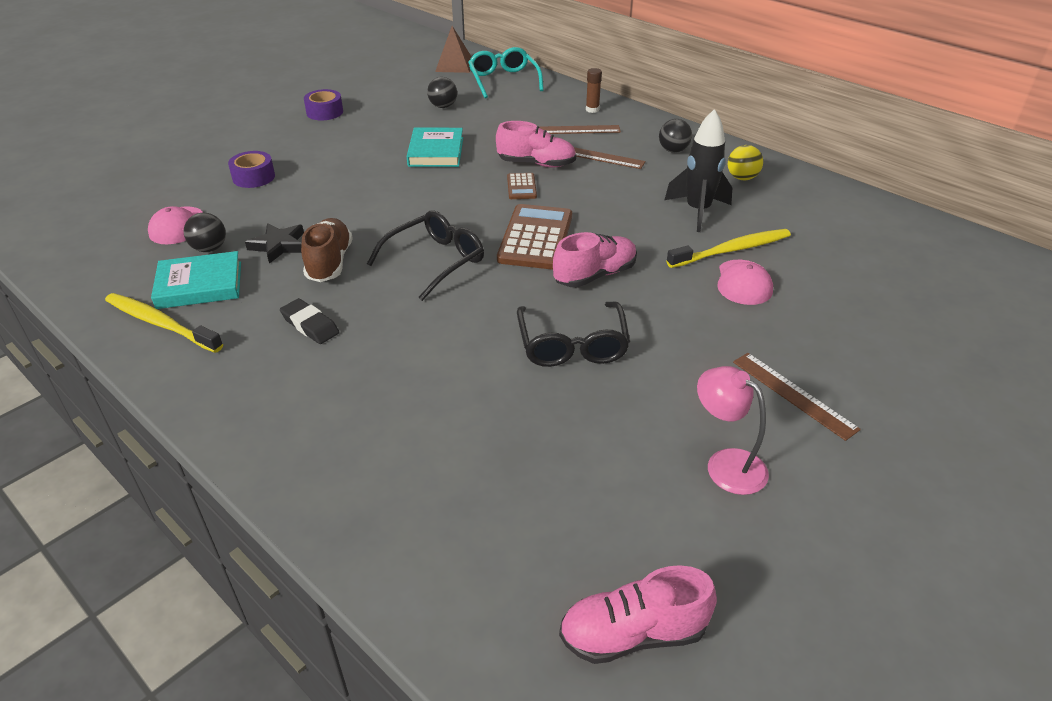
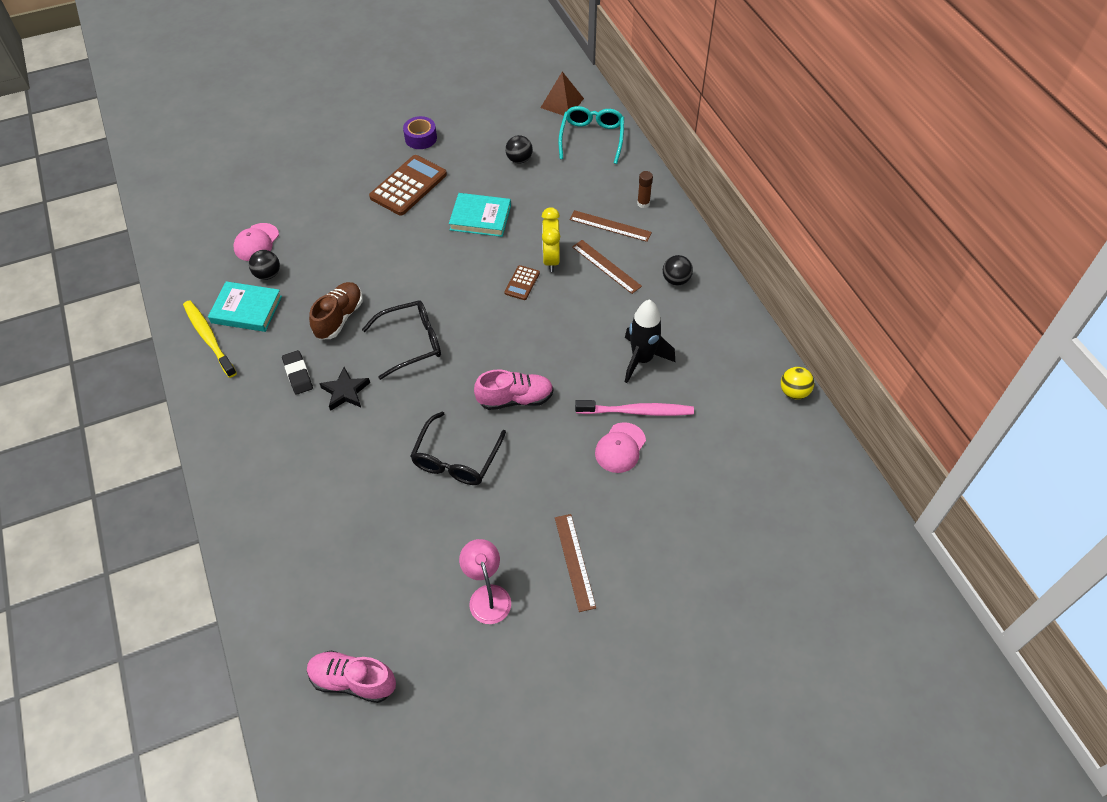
camera: 25 degrees right, 15 degrees up
(254, 177) = (331, 204): purple tape -> none
(279, 245) = (314, 288): black star -> black star (345, 391)
(436, 152) = (480, 218): turquoise book -> turquoise book turned 75 degrees clockwise
(536, 164) = (551, 259): pink shoe -> yellow clock
(536, 238) = (497, 344): brown calculator -> brown calculator (408, 186)
(732, 250) = (637, 411): yellow toothbrush -> pink toothbrush
(742, 178) = (709, 333): yellow ball -> yellow ball (794, 392)

